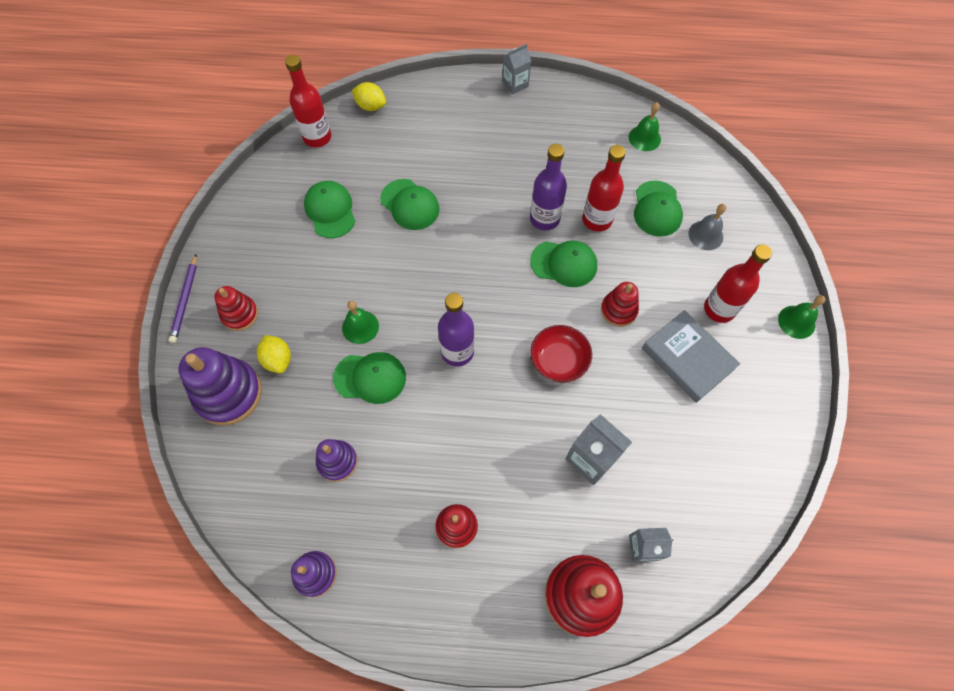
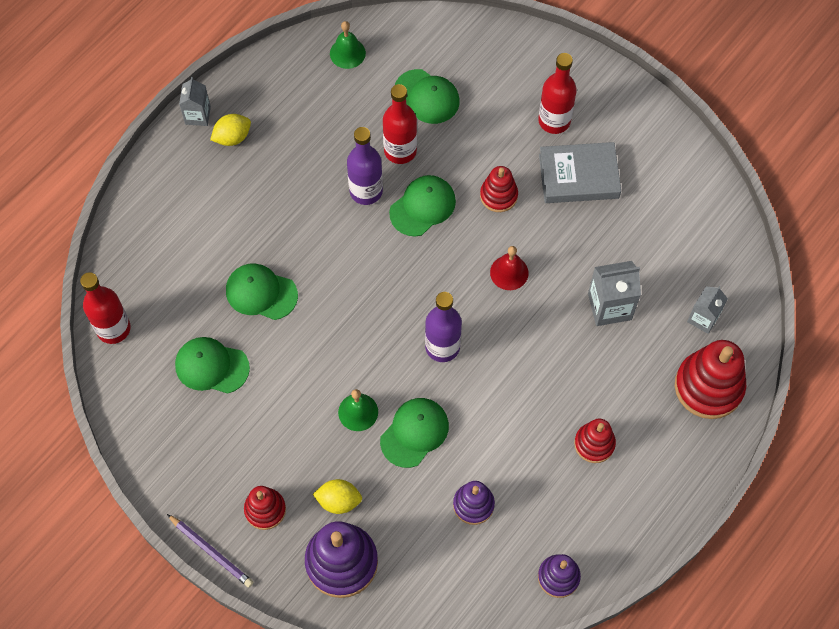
camera: 55 degrees left, 0 degrees up
(371, 106) = (115, 258): yellow lemon -> yellow lemon (232, 137)
(410, 204) = (261, 293): green cap -> green cap turned 150 degrees counterclockwise
(559, 360) = (509, 272): red bowl -> red bell
(705, 235) = (480, 79): grey bell -> none
(796, 322) = (606, 75): green bell -> none

